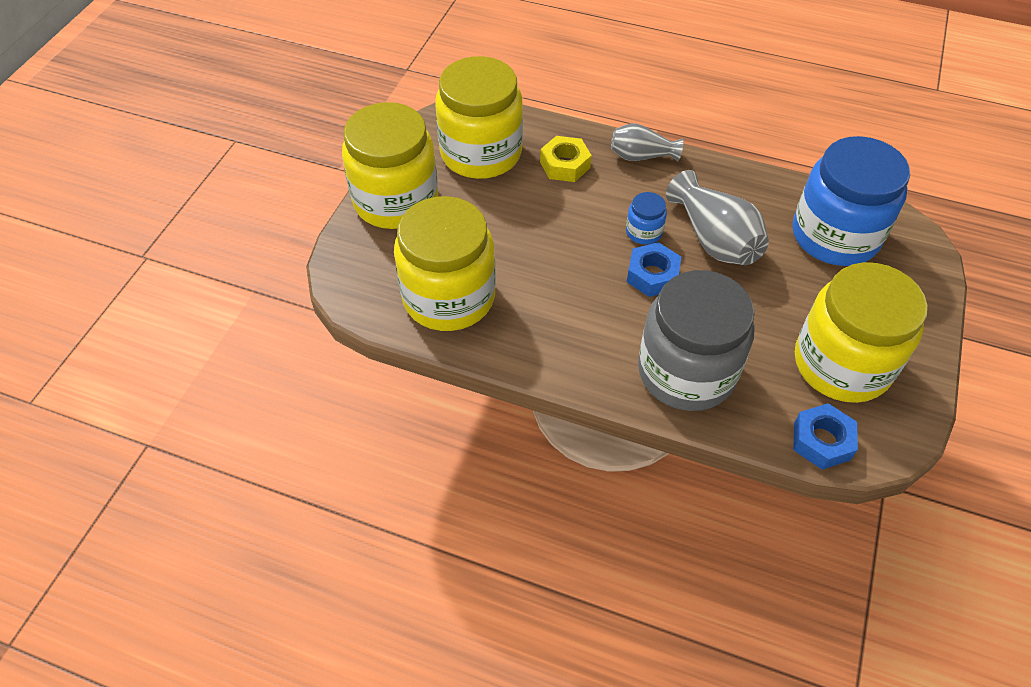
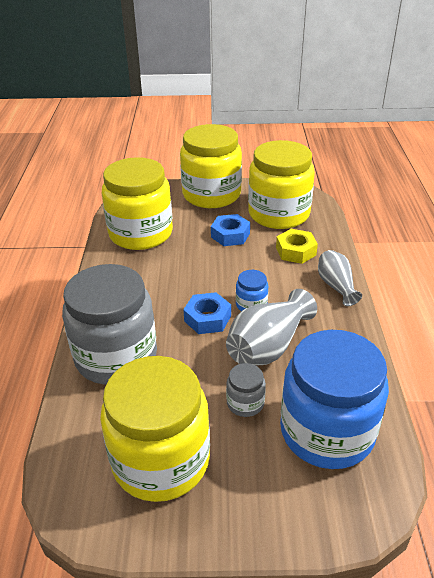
camera: 70 degrees right, 15 degrees down
(786, 281) = (245, 403): none -> grey jar
(822, 441) = (67, 457): blue nut -> blue nut (230, 235)

